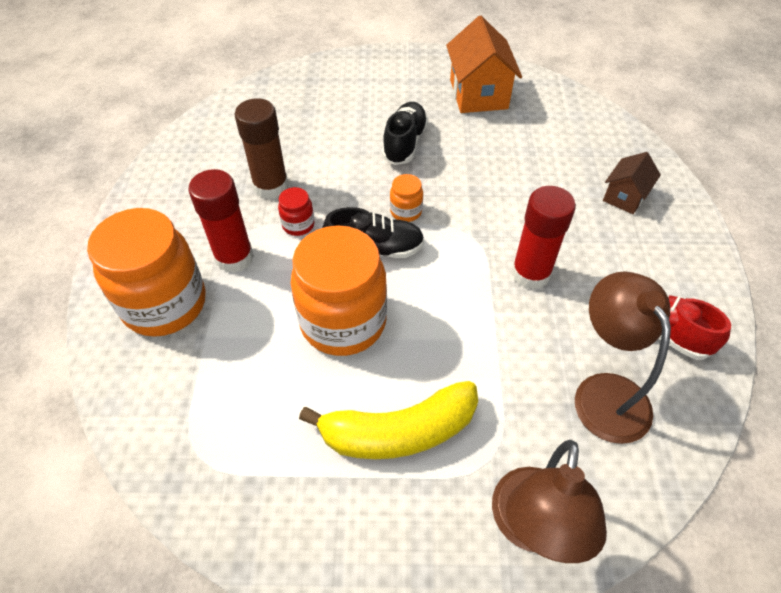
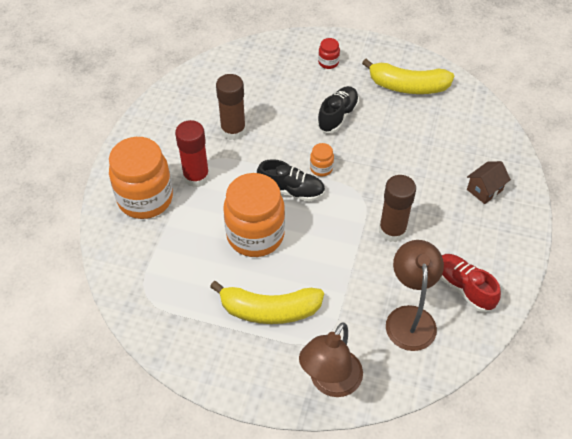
camera: 15 degrees right, 0 degrees up
(298, 225) = (244, 163): red jar -> red jar (328, 62)
(478, 94) = (407, 86): orange house -> yellow banana
(530, 274) = (392, 230): red glue stick -> brown glue stick

